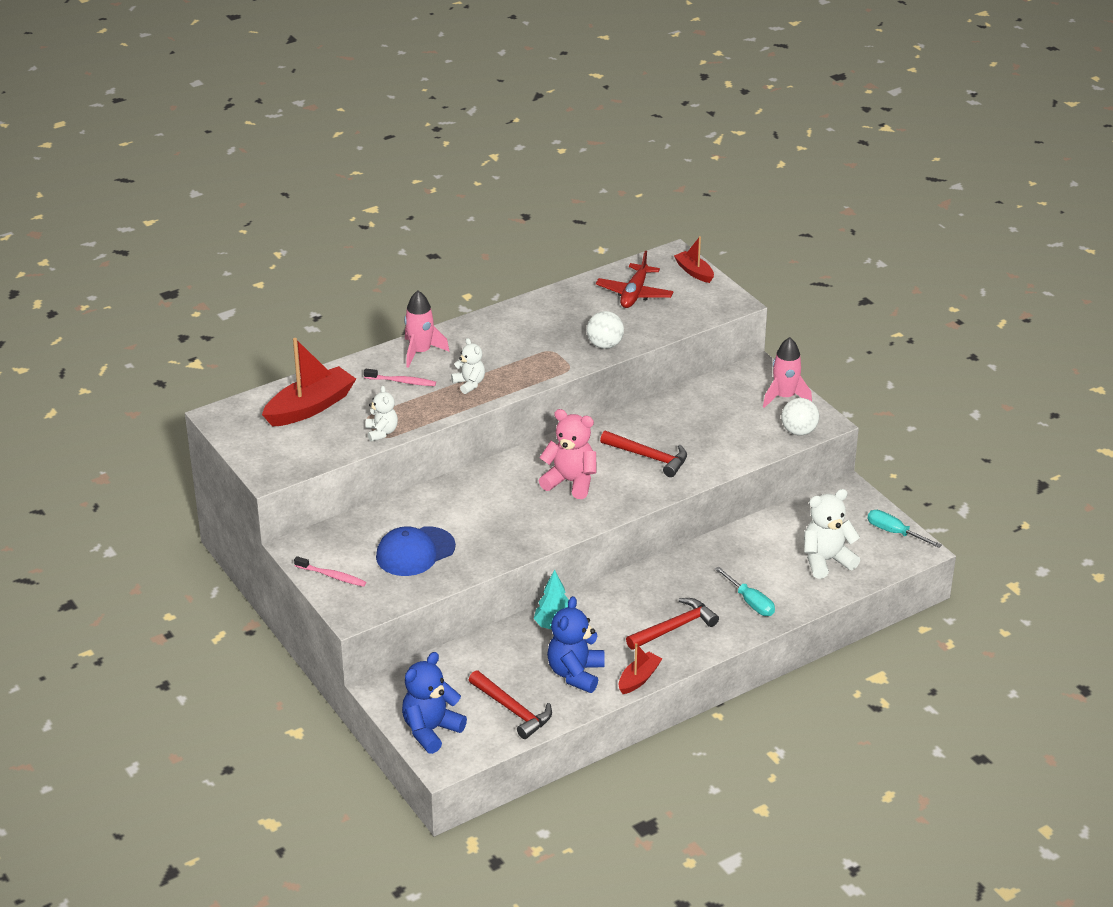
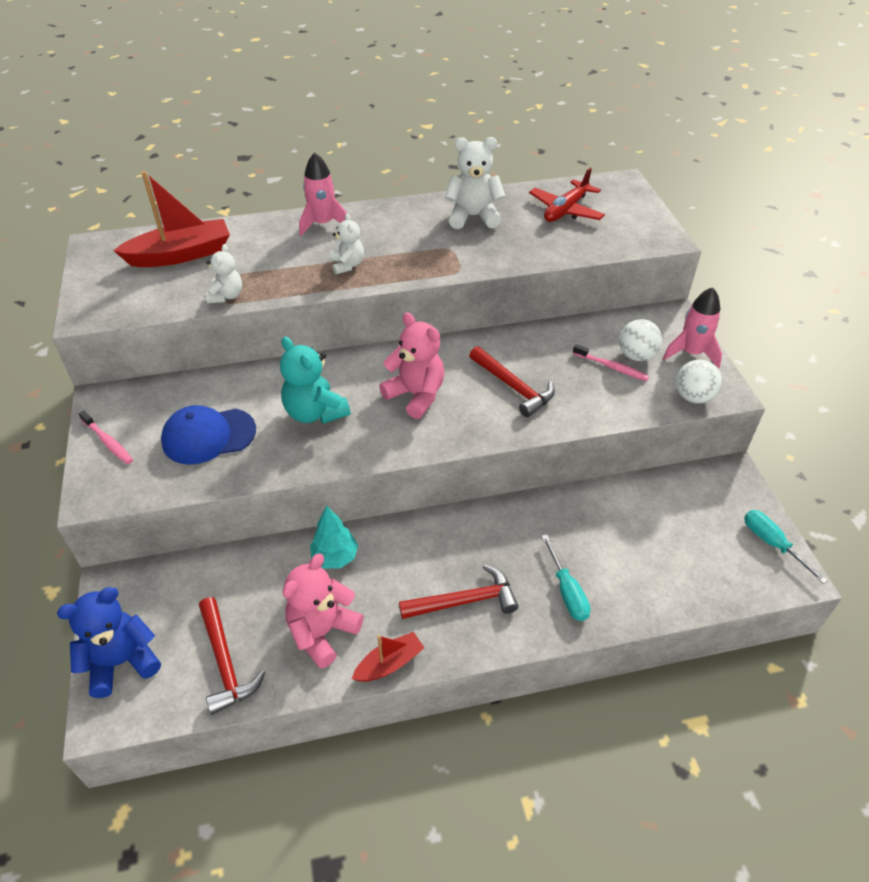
camera: 20 degrees right, 10 degrees up
(402, 381) = (284, 248): pink toothbrush -> pink toothbrush (611, 367)
(493, 514) = (315, 412): none -> turquoise teddy bear
(575, 674) = (322, 632): blue teddy bear -> pink teddy bear
(605, 345) = (508, 254): white ball -> white ball (636, 355)
(694, 272) = (637, 201): red boat -> none
(826, 561) = (677, 559): white teddy bear -> white teddy bear (473, 217)

